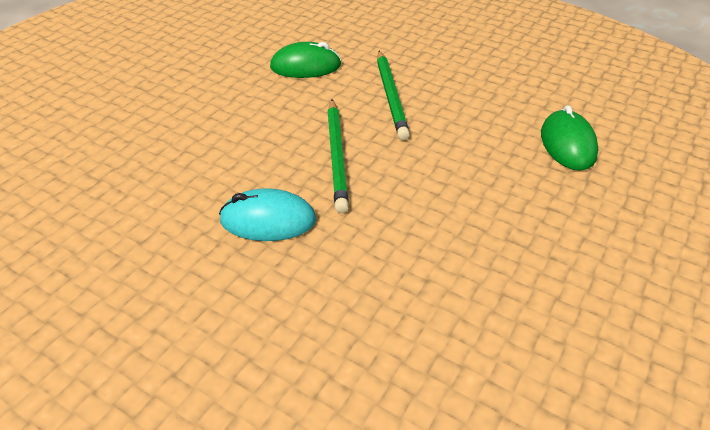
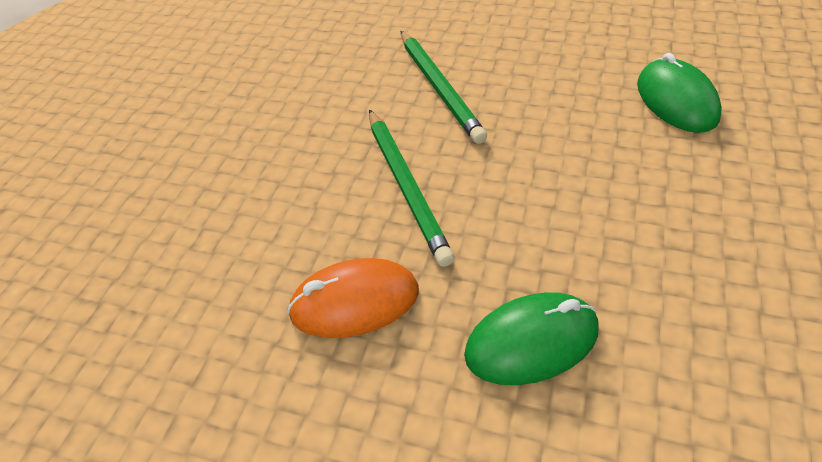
camera: 10 degrees left, 5 degrees up
(268, 220) = (354, 302): turquoise mouse -> orange mouse
(305, 66) = (316, 72): green mouse -> green mouse (531, 342)

